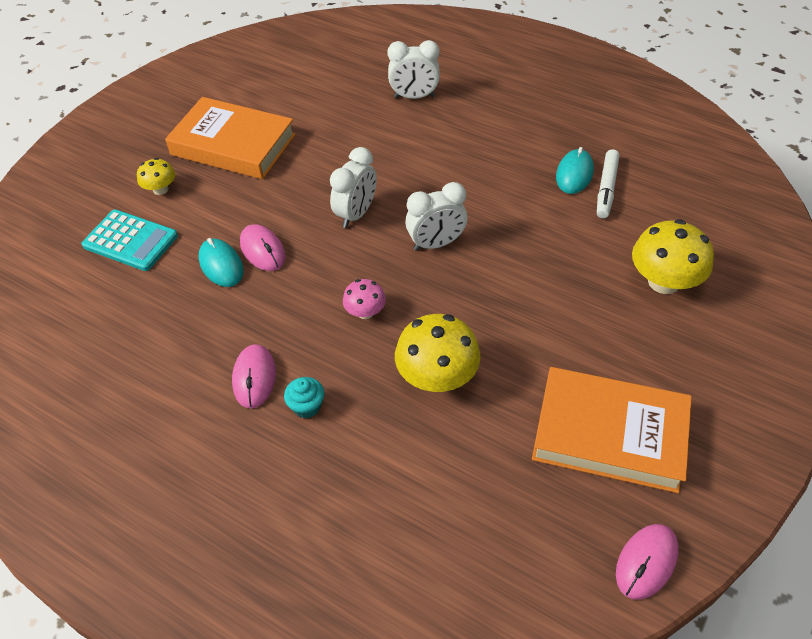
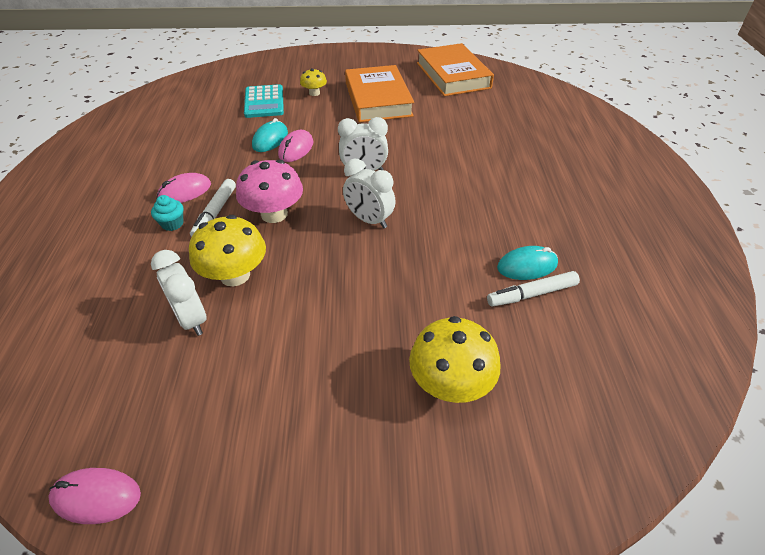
camera: 55 degrees right, 5 degrees down
(320, 361) = (215, 213): none -> white marker
(365, 312) = (274, 214): pink mushroom -> pink mushroom, size x1.82
(414, 97) = (512, 147): white clock -> white clock (191, 319)
(609, 434) = (233, 410): orange book -> orange book (453, 75)

